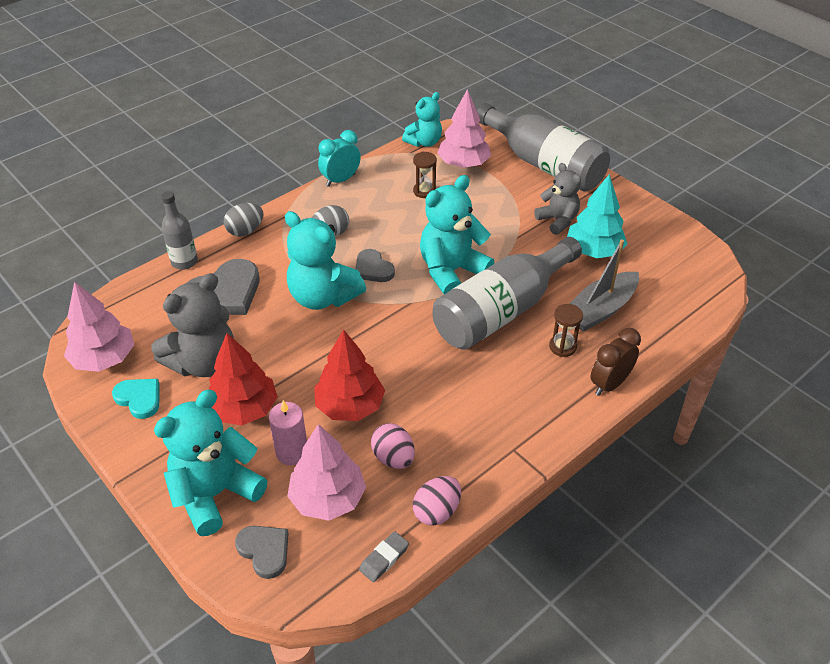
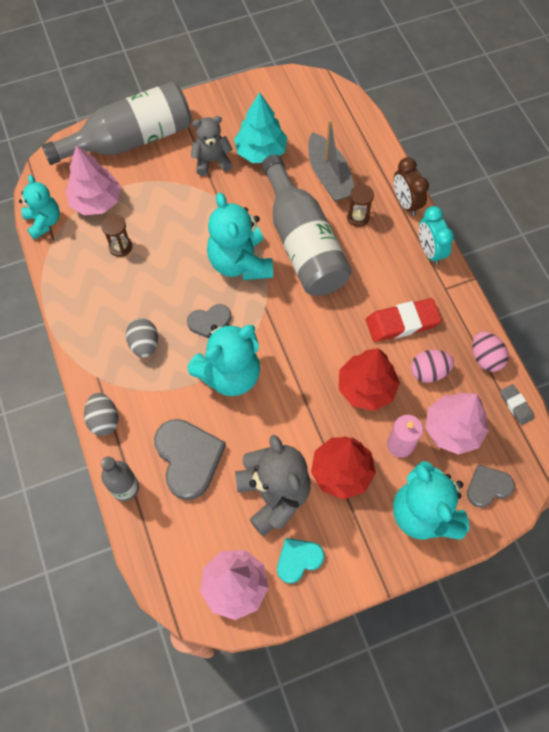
camera: 70 degrees left, 20 degrees up
(340, 180) = (66, 313): turquoise clock -> turquoise clock (429, 251)
(446, 418) = (402, 323): none -> red eraser

